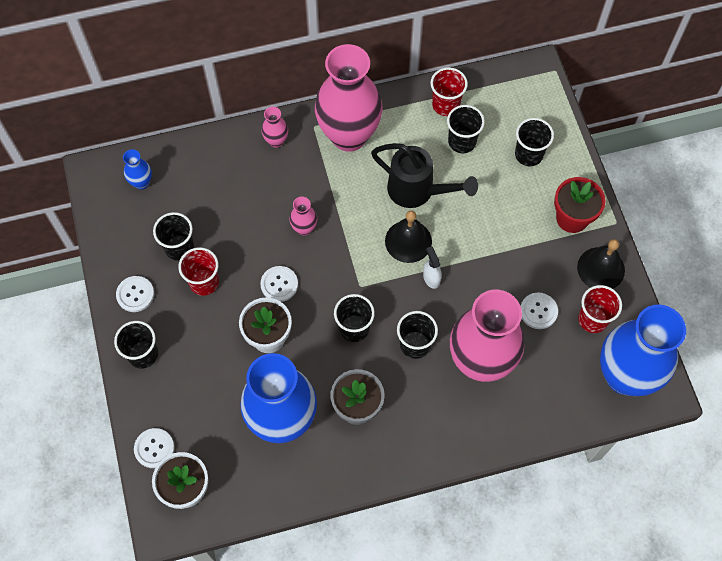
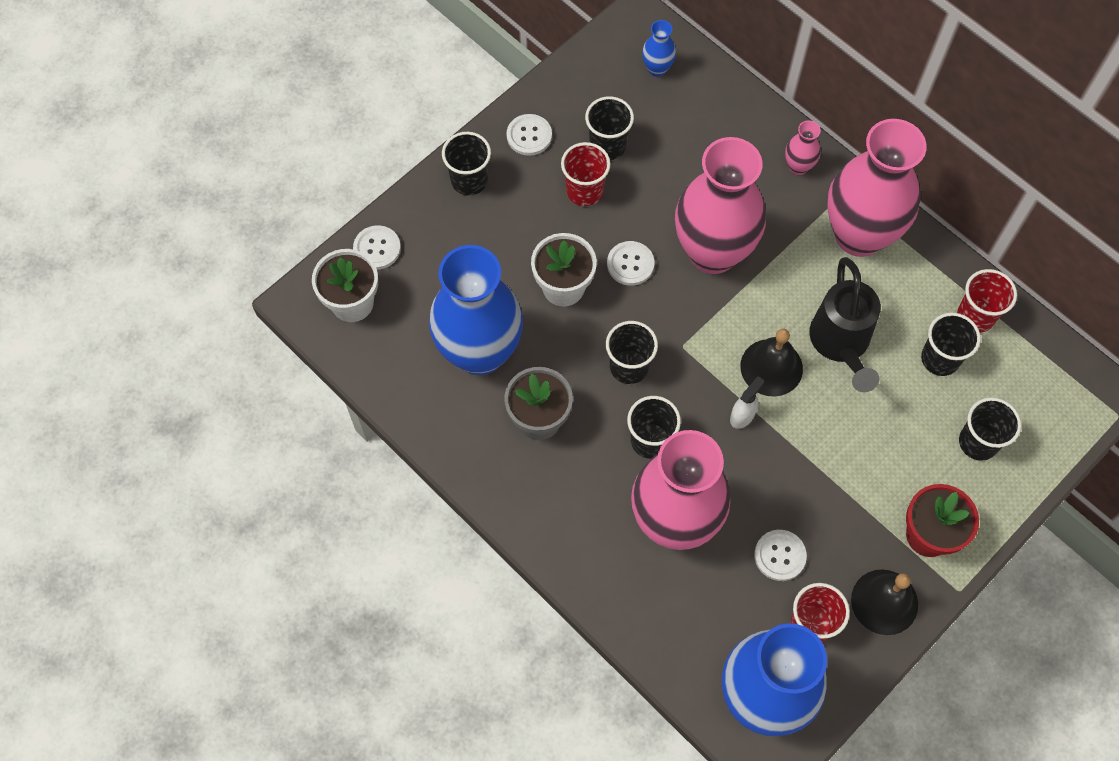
camera: 60 degrees right, 0 degrees up
(304, 228) = (713, 252): pink vase -> pink vase, size x2.46

